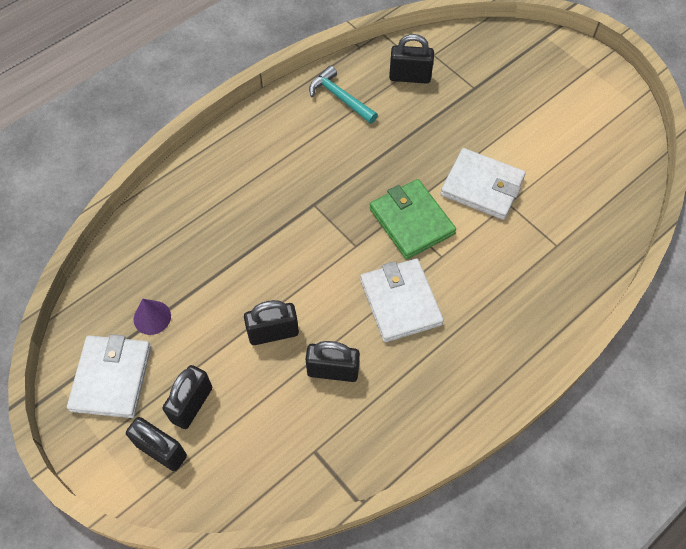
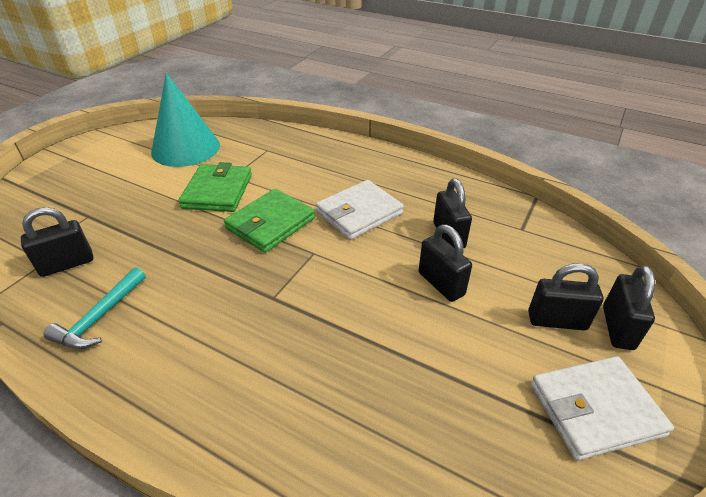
camera: 110 degrees left, 20 degrees down
(152, 317) = (497, 400): purple cone -> none
(410, 77) = (67, 264): black padlock -> black padlock turned 75 degrees clockwise
(482, 186) = (217, 191): white wallet -> green wallet
(581, 168) = (186, 148): none -> turquoise cone

